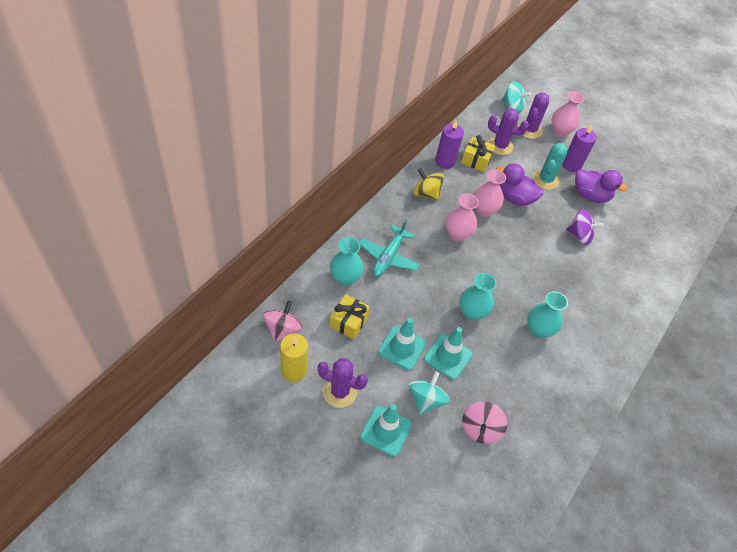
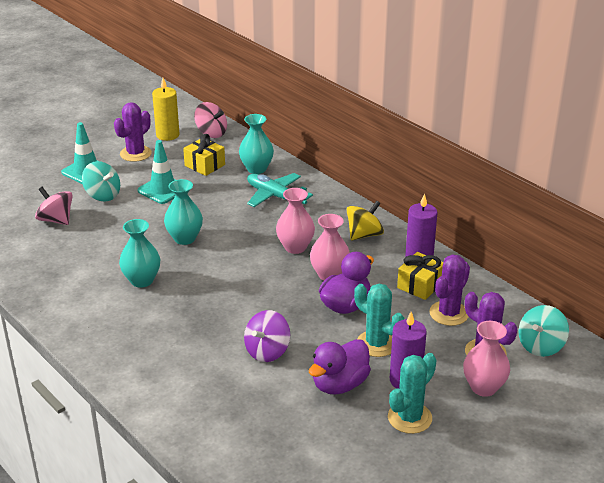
camera: 110 degrees right, 20 degrees down
(448, 356) = (140, 214): turquoise traffic cone -> none
(601, 162) = (409, 418): none -> turquoise cactus

